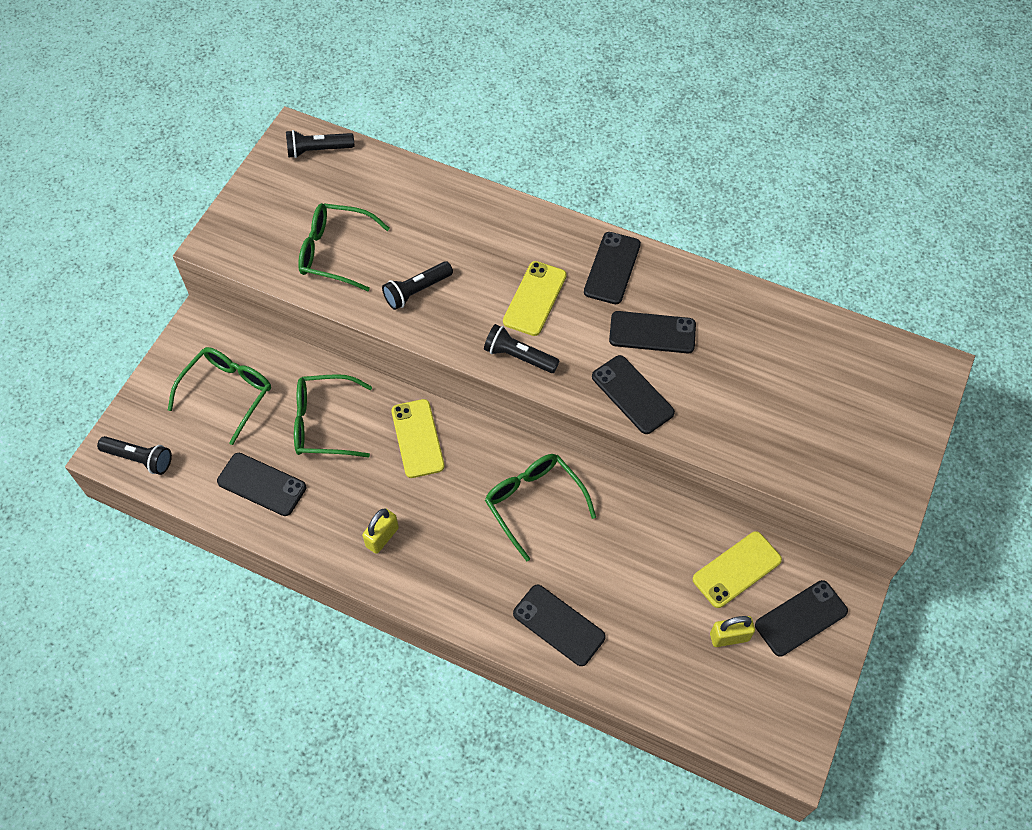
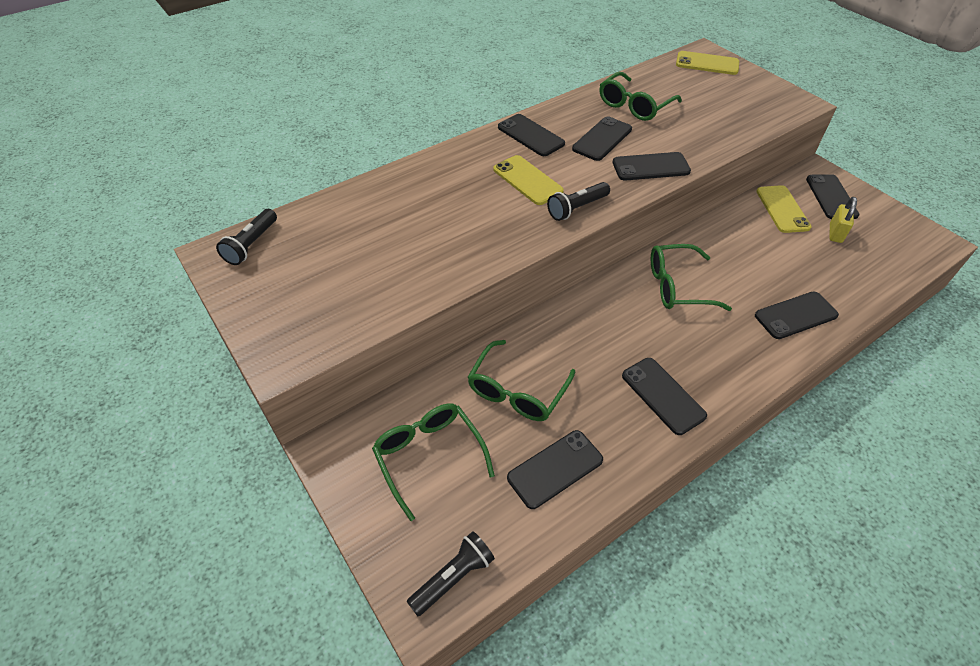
camera: 60 degrees left, 10 degrees down
(335, 252) = (377, 276): green glasses -> green glasses (634, 106)
(382, 537) = (663, 395): yellow padlock -> black phone
(417, 291) = (465, 240): black flashlight -> none
(417, 438) = (575, 332): yellow phone -> yellow phone (707, 64)

